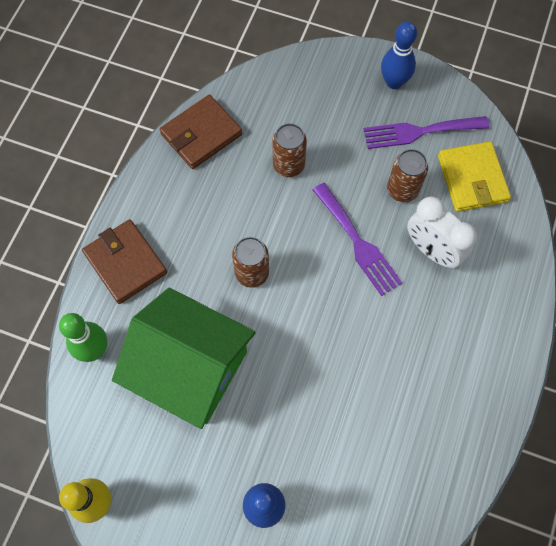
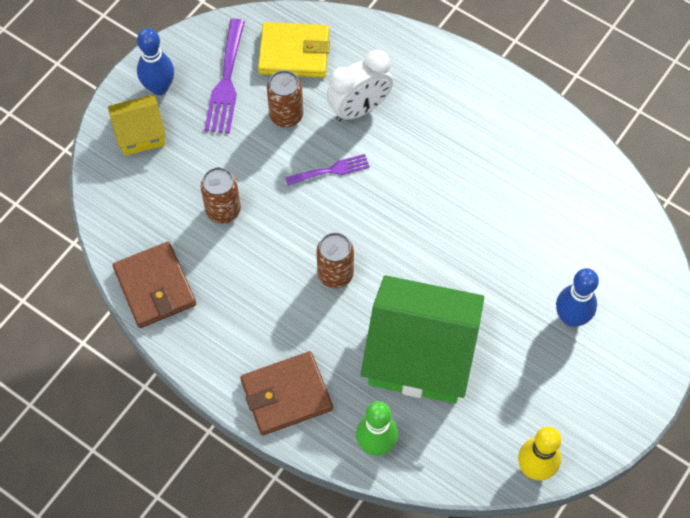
camera: 75 degrees left, 5 degrees down
(190, 367) = (420, 354): green house -> green house turned 60 degrees clockwise
(343, 81) = (140, 133): none -> yellow house
(358, 243) = (331, 170): purple fork -> purple fork, size x0.62

